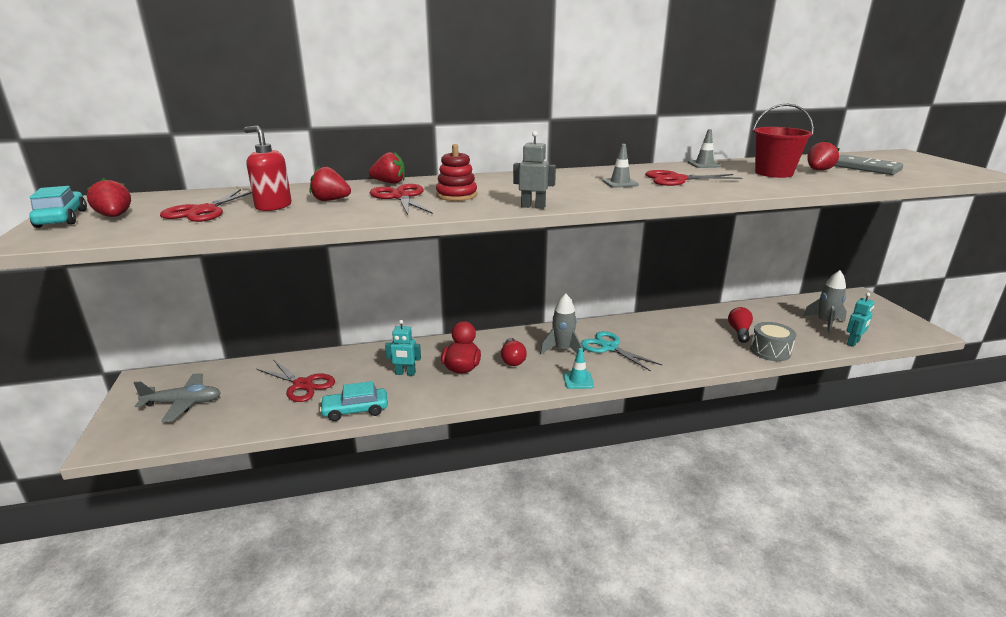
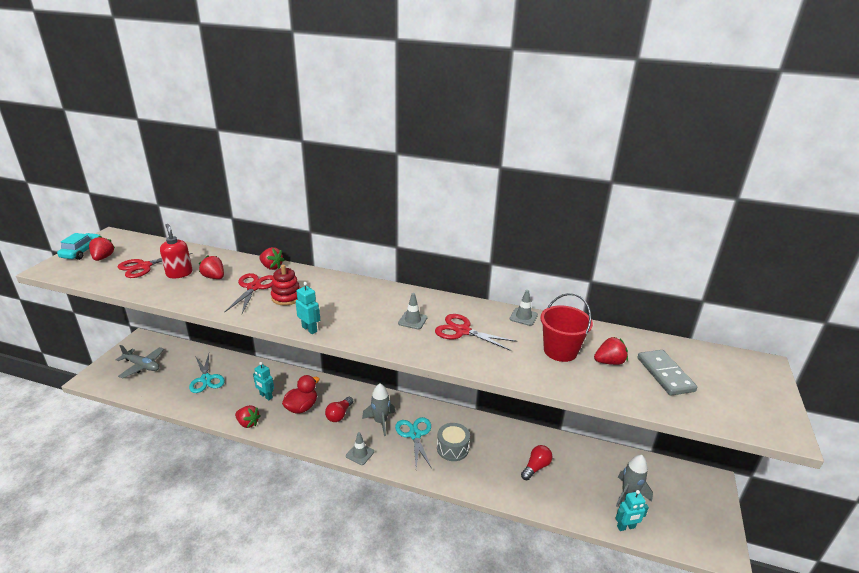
camera: 30 degrees right, 5 degrees up
(302, 385) = (206, 379): red scissors -> turquoise scissors
(355, 410) = (212, 413): turquoise car -> none
(416, 402) = (248, 423): none -> red strawberry
(533, 206) = (309, 329): grey robot -> turquoise robot
(578, 380) = (360, 454): turquoise traffic cone -> grey traffic cone
(770, 351) = (536, 498): grey drum -> grey drum (452, 448)

